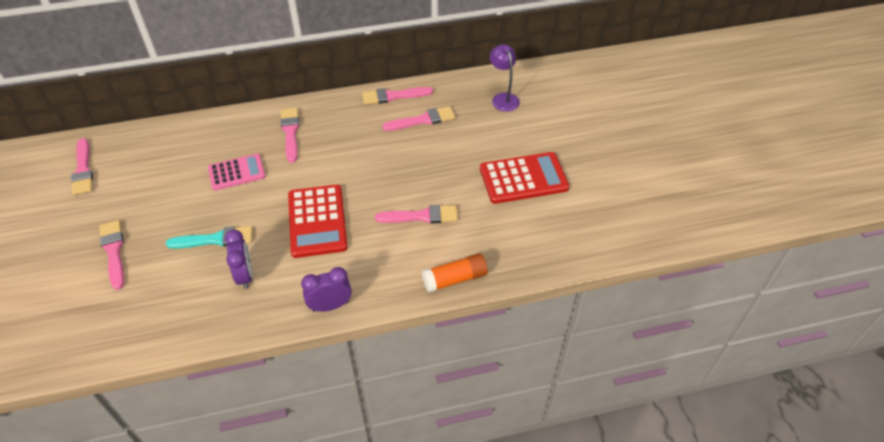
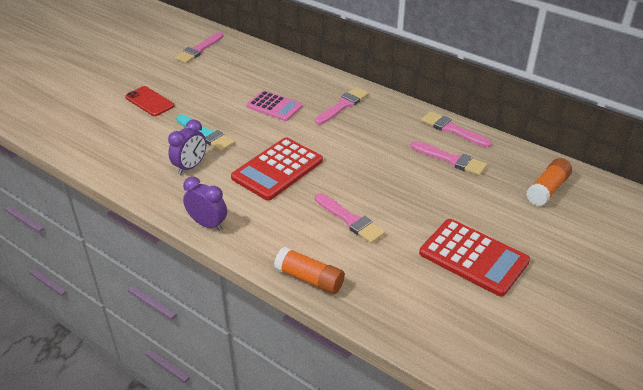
camera: 50 degrees right, 10 degrees down
(113, 251) = (149, 101): pink brush -> red phone
(503, 98) = (547, 189): purple lamp -> orange glue stick

